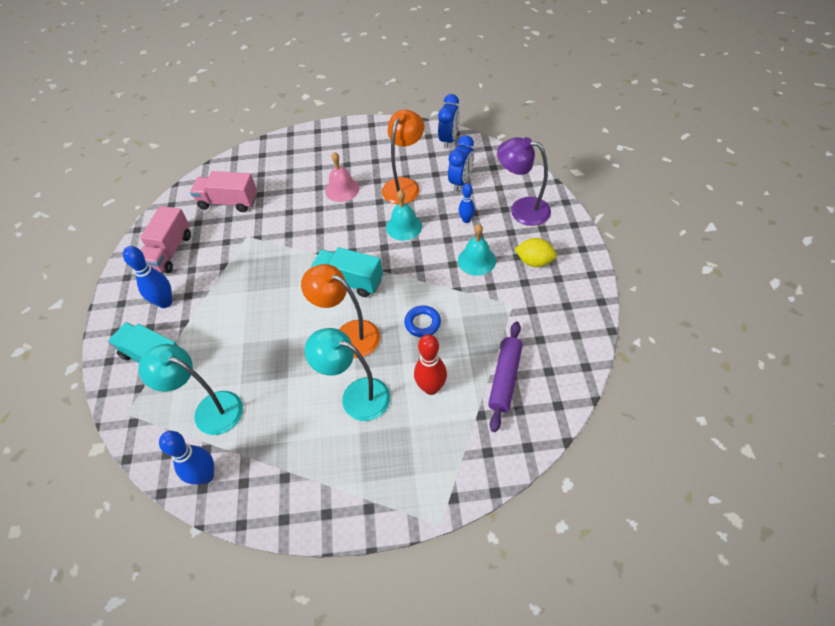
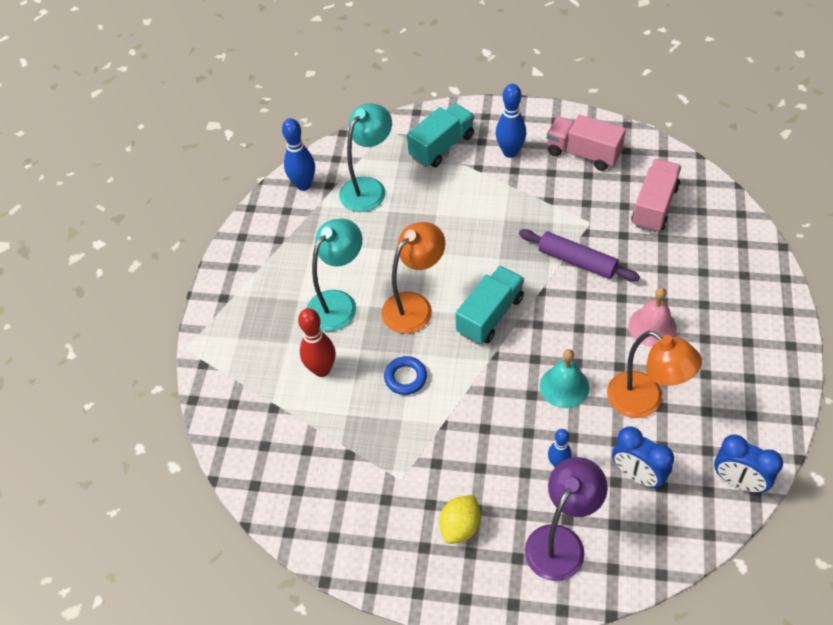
camera: 105 degrees right, 0 degrees up
(476, 260) = (482, 458): turquoise bell -> none
(505, 378) = (305, 442): purple rolling pin -> purple rolling pin (577, 261)

